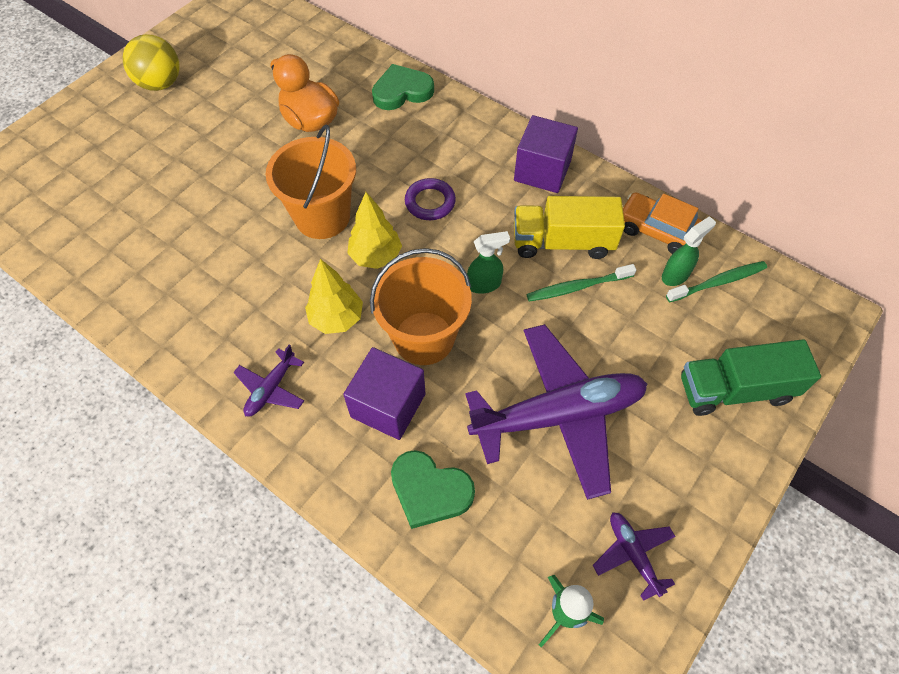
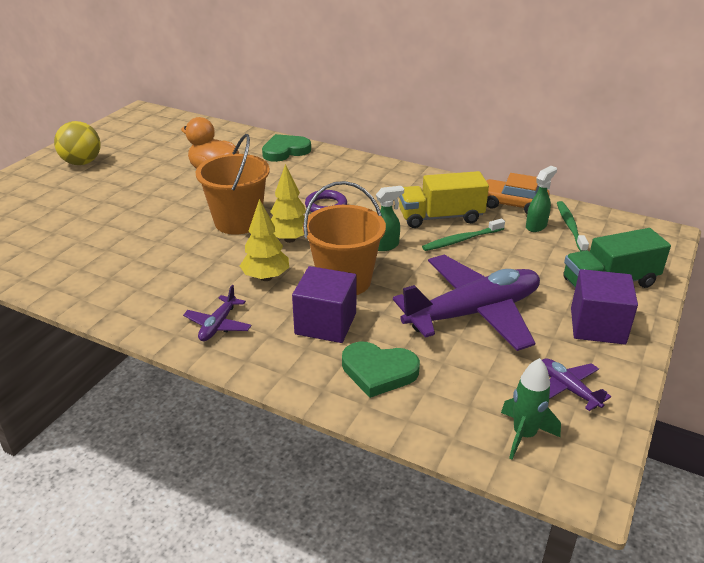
camera: 10 degrees left, 25 degrees down
(542, 171) = (410, 182): purple cube -> purple cube (597, 326)
(718, 282) = (570, 227): green toothbrush -> green toothbrush turned 60 degrees counterclockwise

